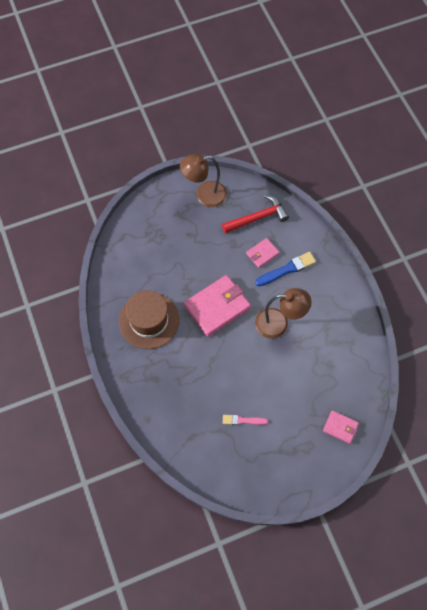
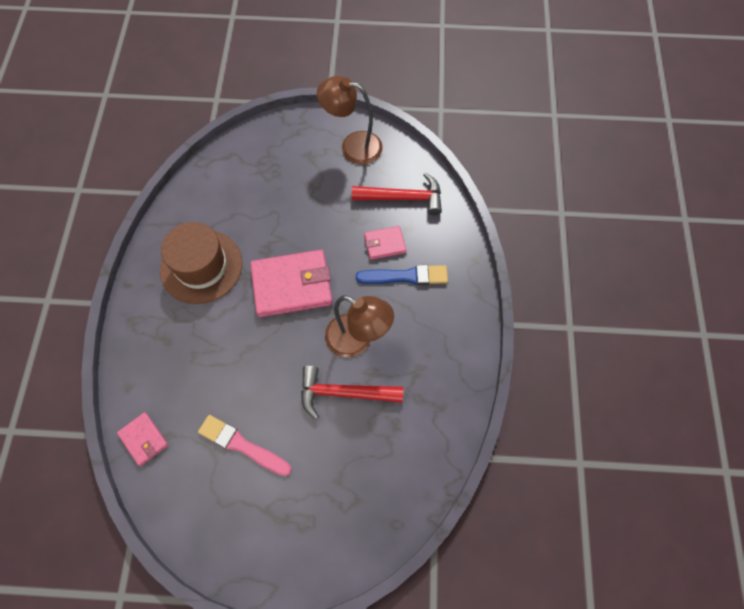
camera: 25 degrees right, 0 degrees up
(243, 420) = (242, 445): pink brush -> pink brush, size x1.56
(288, 360) = (344, 393): none -> red hammer
(340, 427) = (363, 517): pink wallet -> pink wallet (144, 439)

